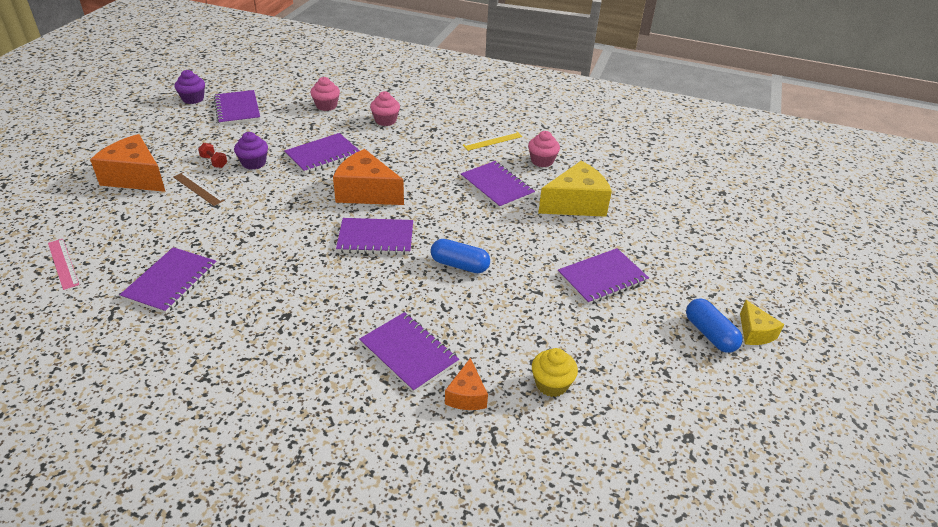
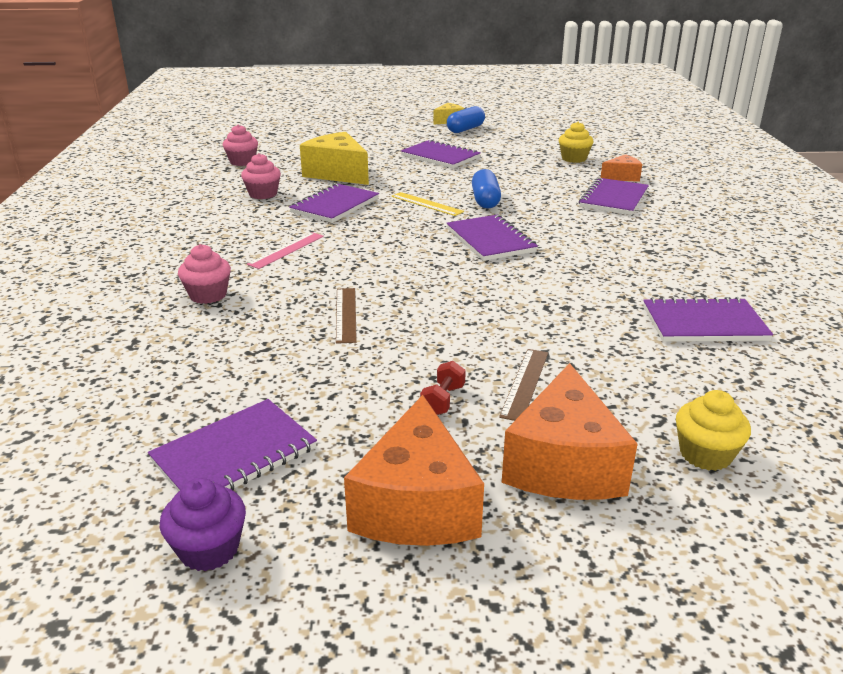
camera: 110 degrees left, 10 degrees down
(63, 263) = (800, 418): pink ruler -> pink ruler (286, 250)
(88, 217) = (705, 454): none -> yellow cupcake
(254, 163) = (414, 362): purple cupcake -> none
(322, 155) = (346, 314): purple notebook -> brown ruler
(326, 106) = (175, 358): pink cupcake -> pink cupcake (242, 162)
(366, 192) = (411, 264): orange cheese -> orange cheese (416, 505)
(492, 141) = (230, 222): yellow ruler -> yellow ruler (426, 204)

